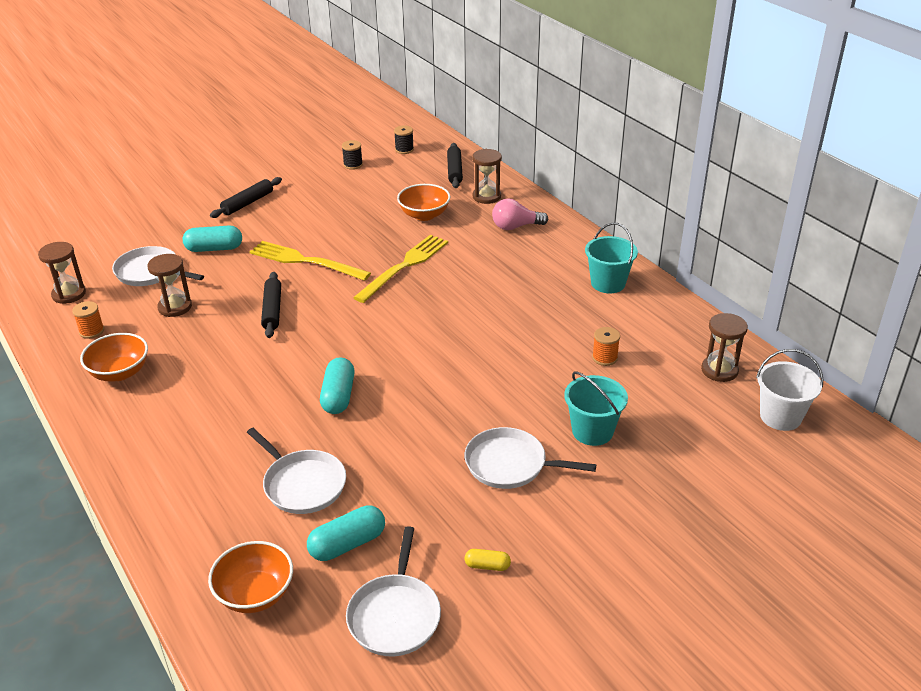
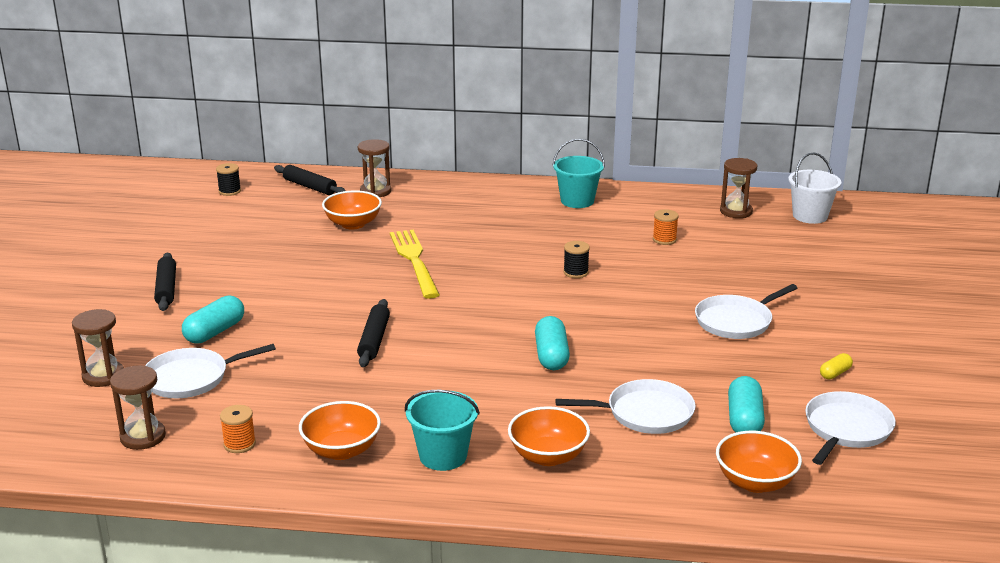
camera: 50 degrees left, 10 degrees down
(175, 307) = (280, 385): brown hourglass -> brown hourglass (103, 376)
(194, 465) = (548, 456): none -> orange bowl
(272, 310) = (374, 340): black rolling pin -> black rolling pin turned 60 degrees clockwise
(305, 261) = (323, 298): yellow fork -> none
(338, 396) = (551, 356): turquoise capsule -> turquoise capsule turned 45 degrees clockwise
(353, 165) = (206, 220): black spool -> black spool (576, 272)
(395, 615) = (846, 429): white pan -> white pan turned 105 degrees counterclockwise
(515, 227) = (441, 199): pink light bulb -> none
(592, 431) = (740, 278): turquoise bucket -> turquoise bucket (443, 456)

